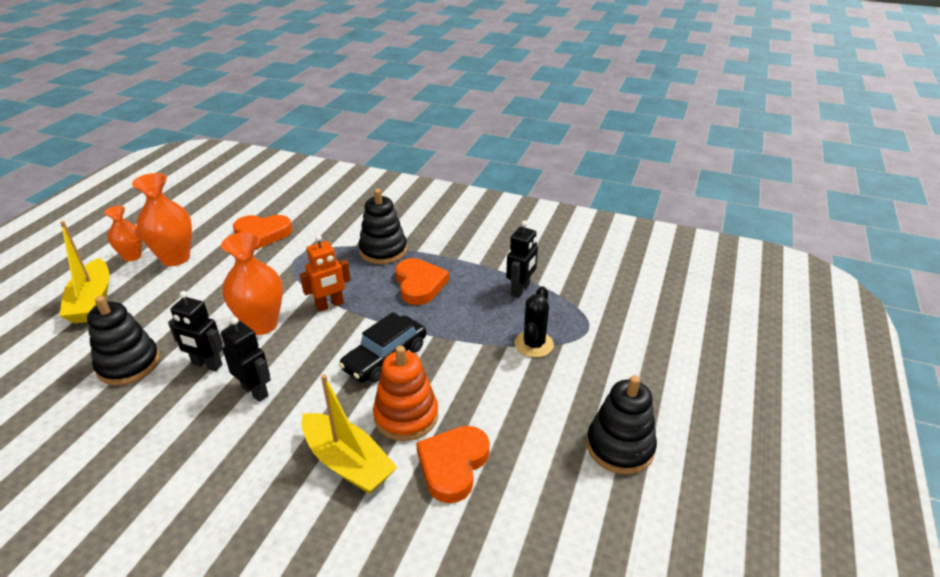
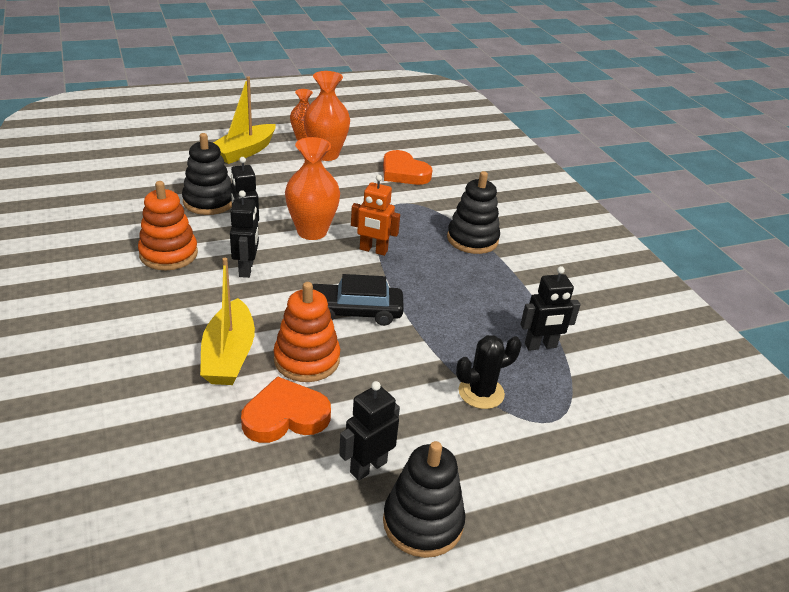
camera: 45 degrees right, 0 degrees up
(164, 433) = (168, 254): none -> orange stacking toy
(419, 284) = (461, 282): orange heart -> none
(547, 446) = (368, 467): none -> black robot

